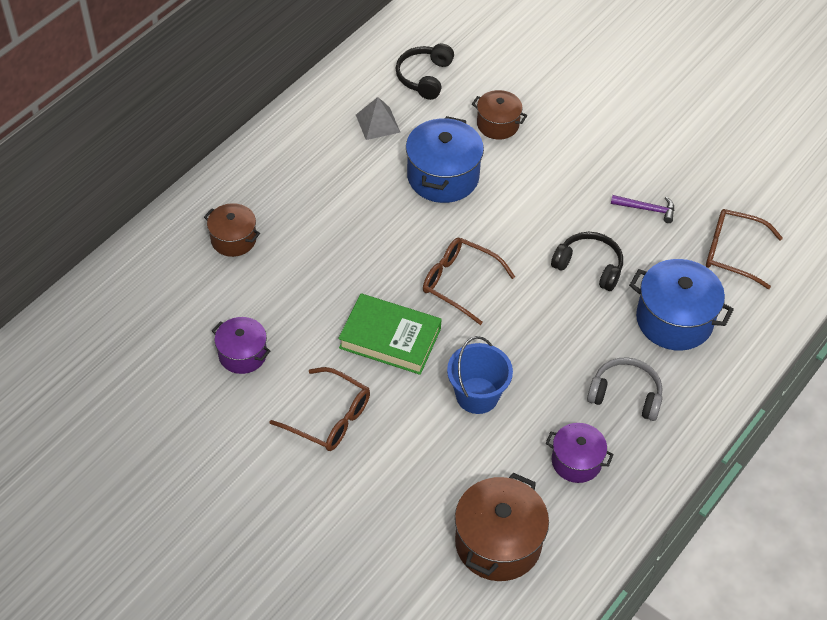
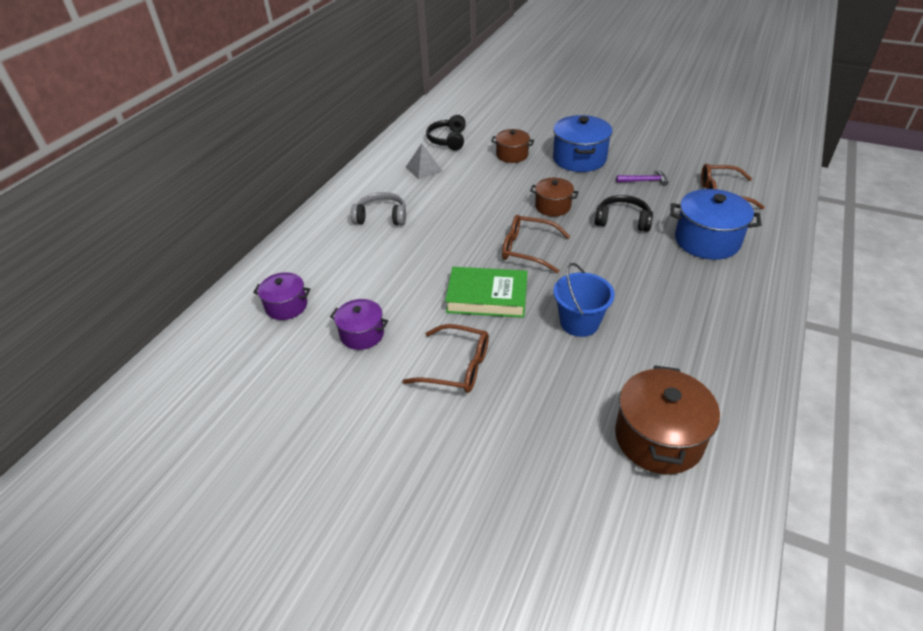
camera: 10 degrees left, 10 degrees down
(233, 239) = (332, 256): brown pot -> brown pot (553, 206)
(443, 176) = (485, 189): blue pot -> blue pot (579, 159)
(576, 461) = (690, 354): purple pot -> purple pot (286, 306)
(625, 395) = (701, 297): grey headphones -> grey headphones (381, 217)

